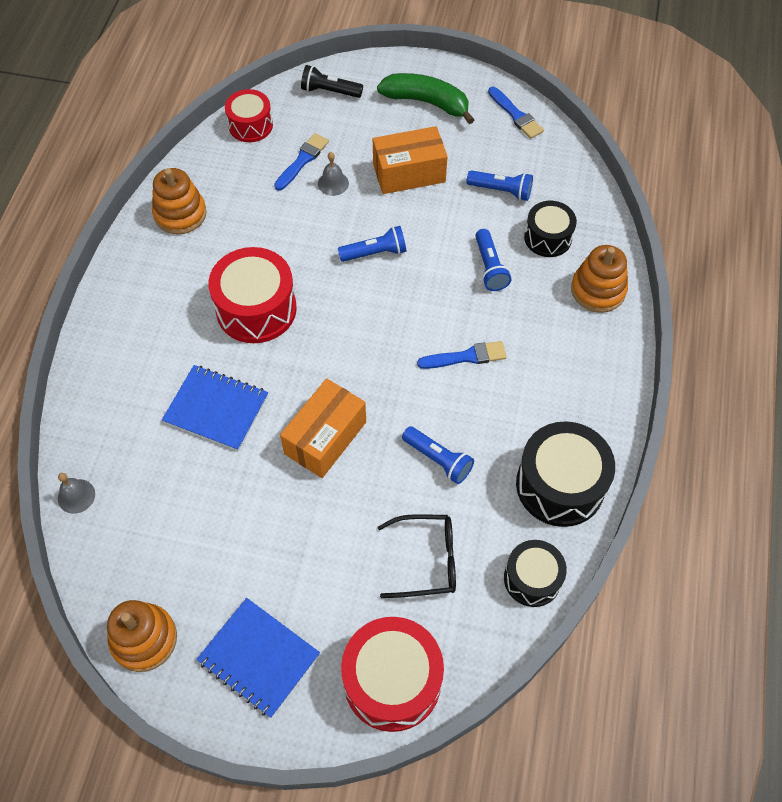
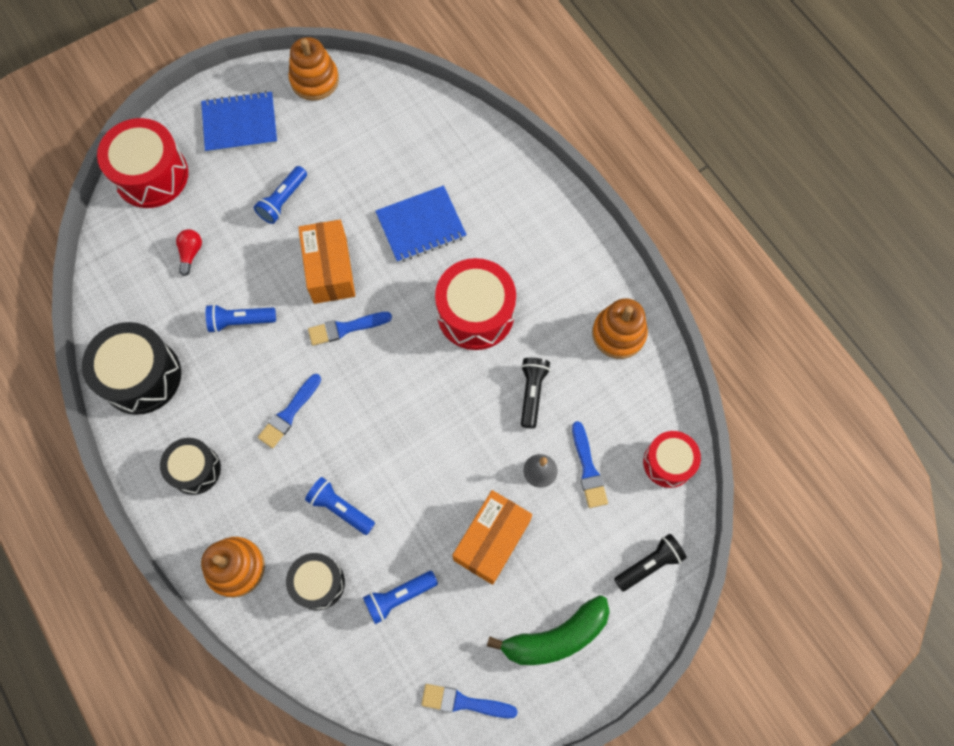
camera: 135 degrees right, 10 degrees up
(76, 496) = (442, 108): grey bell -> none
(282, 228) = (532, 393): none -> black flashlight
(361, 381) = (346, 328): none -> blue brush
(375, 253) = (440, 438): blue flashlight -> blue flashlight (283, 201)
(426, 560) = (191, 253): black glasses -> red light bulb
(532, 579) = (112, 299): black drum -> black drum (195, 469)

